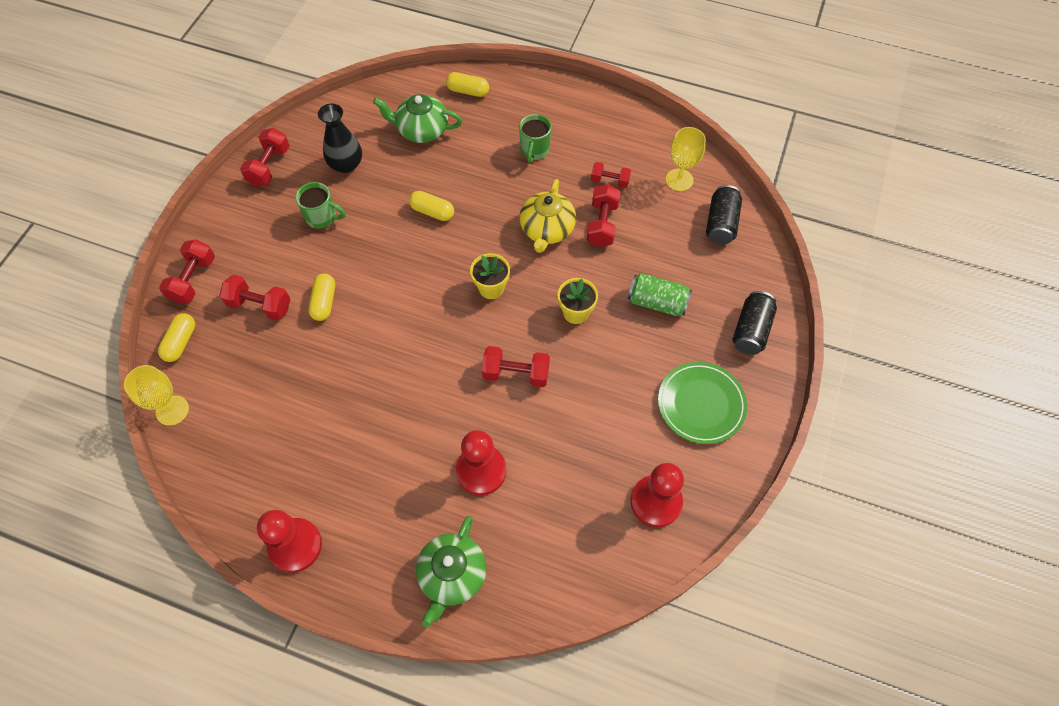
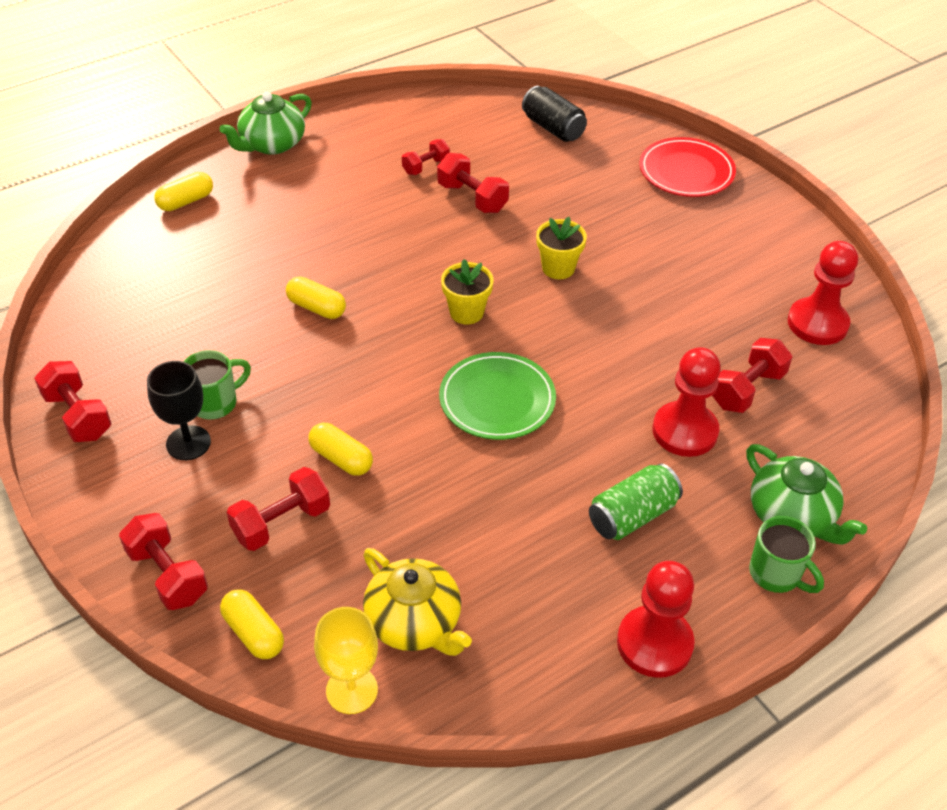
camera: 55 degrees left, 15 degrees down
(285, 226) = (188, 443): none -> black goblet
(346, 164) = (163, 345): black vase -> none
(421, 130) = (193, 261): green teapot -> green teapot (271, 144)
(432, 212) = (316, 308): yellow capsule -> yellow capsule turned 60 degrees clockwise
(516, 374) = (590, 347): red dumbbell -> red dumbbell (747, 389)
(534, 150) = (326, 195): green mug -> green mug (776, 574)
(547, 230) = (437, 237): yellow teapot -> yellow teapot (415, 622)
(657, 302) = (600, 210): green can -> green can (632, 515)
(679, 180) = (475, 125): yellow goblet -> none
(701, 404) = (737, 242): green plate -> green plate (497, 400)
(751, 330) = (686, 172): black can -> red plate

